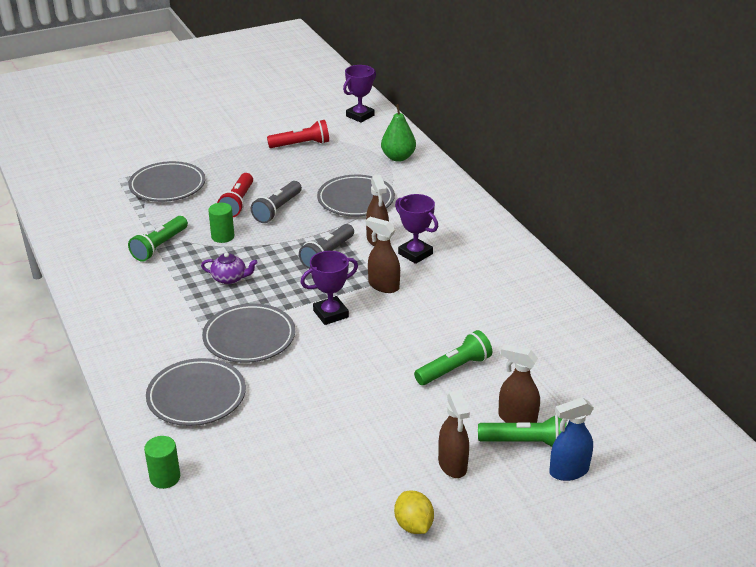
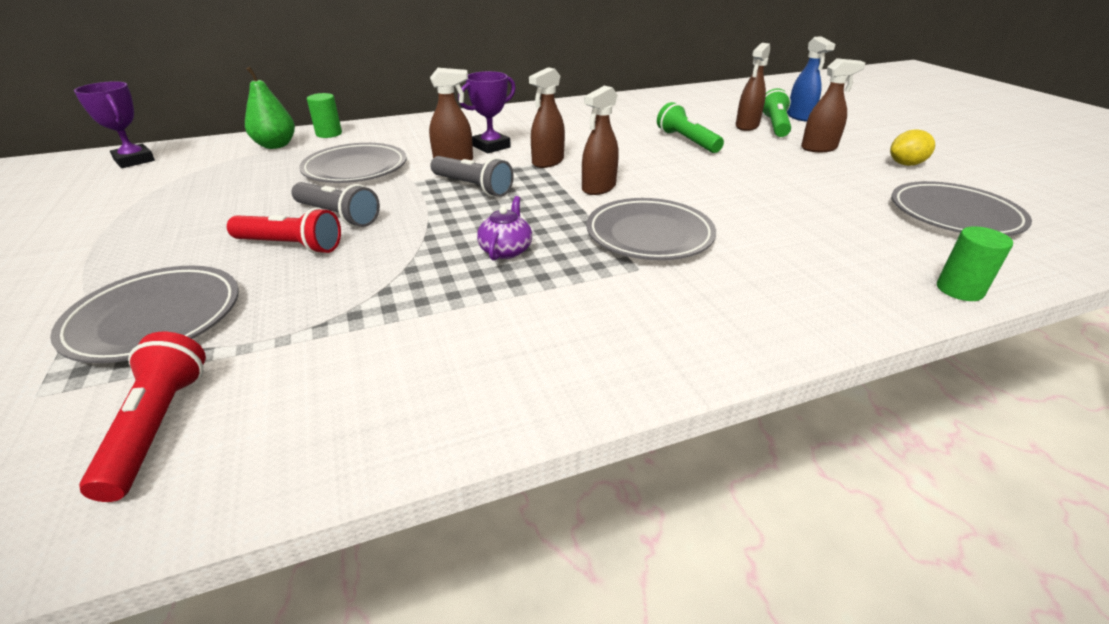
camera: 85 degrees left, 0 degrees up
(159, 246) = (379, 319): green flashlight -> none
(196, 396) = (785, 271): grey plate -> grey plate (954, 215)
(222, 236) = (385, 257): green cylinder -> green cylinder (329, 134)
(301, 144) = (162, 198): red flashlight -> red flashlight (157, 426)
(330, 314) = (598, 188): purple trophy -> brown spray bottle

